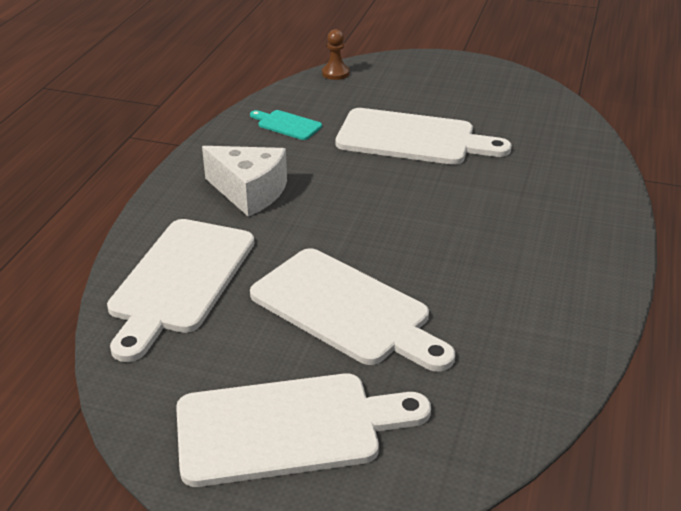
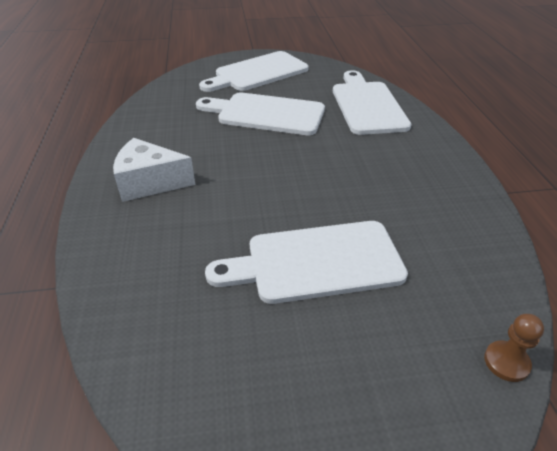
camera: 155 degrees right, 5 degrees up
(249, 192) = (396, 162): white cheese -> white cheese (149, 183)
(287, 125) = (451, 240): turquoise cutting board -> none

